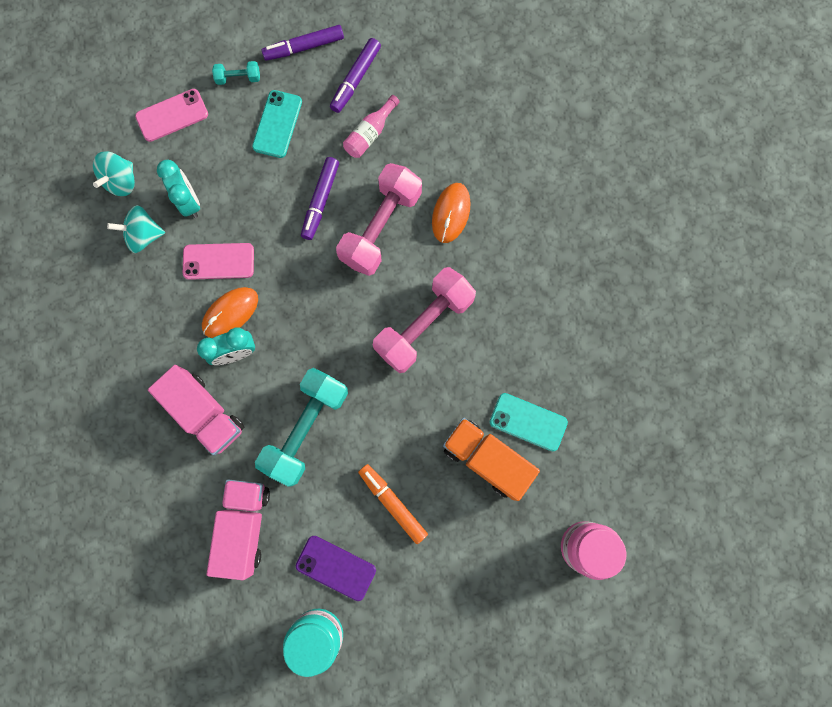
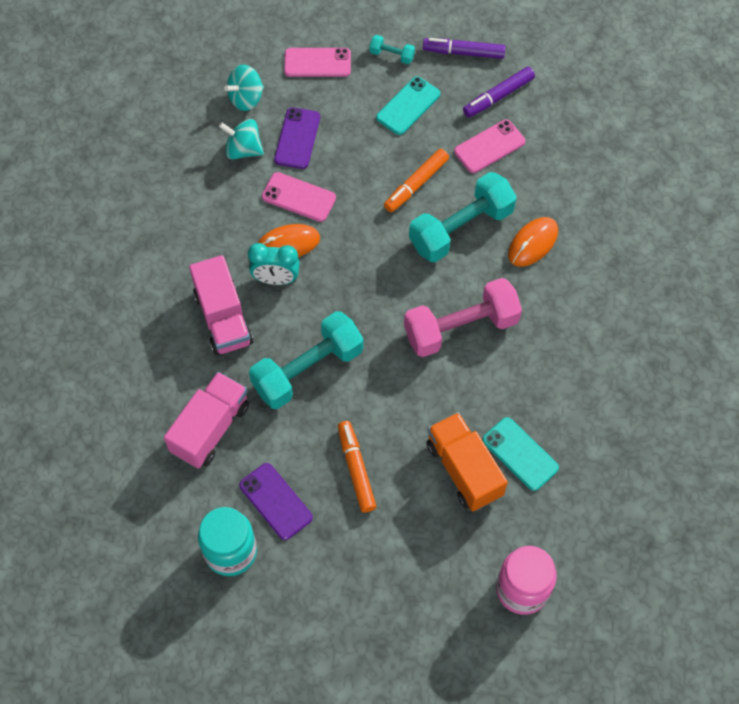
camera: 25 degrees right, 15 degrees down
(189, 202) = (297, 138): turquoise clock -> purple phone
(320, 201) = (416, 184): purple marker -> orange marker
(370, 134) = (489, 146): pink bottle -> pink phone
(381, 227) = (461, 229): pink dumbbell -> turquoise dumbbell

